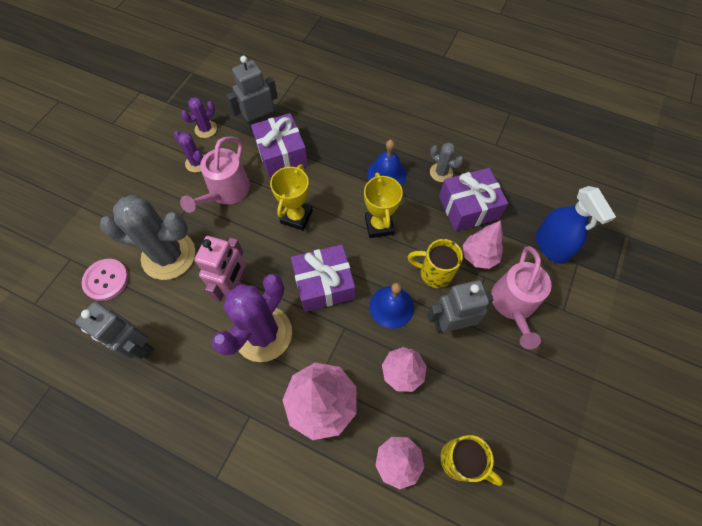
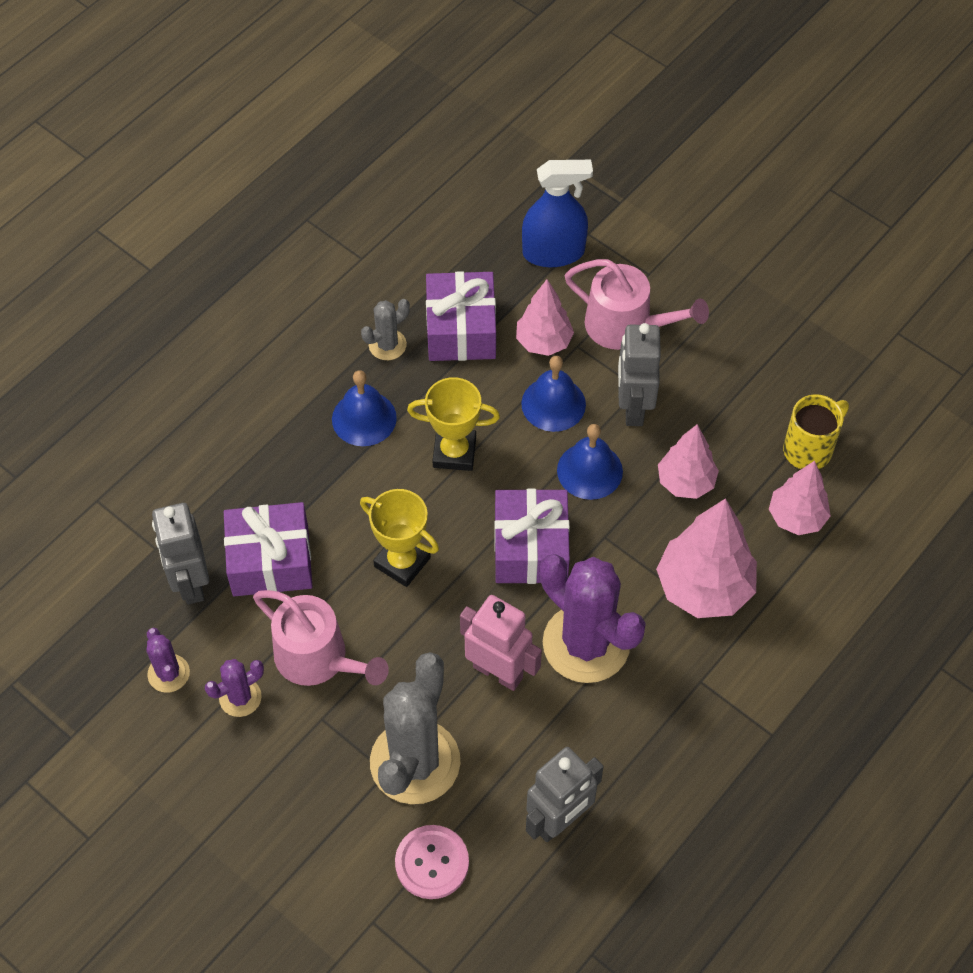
camera: 75 degrees left, 5 degrees down
(434, 273) = (553, 404): yellow mug -> blue bell

